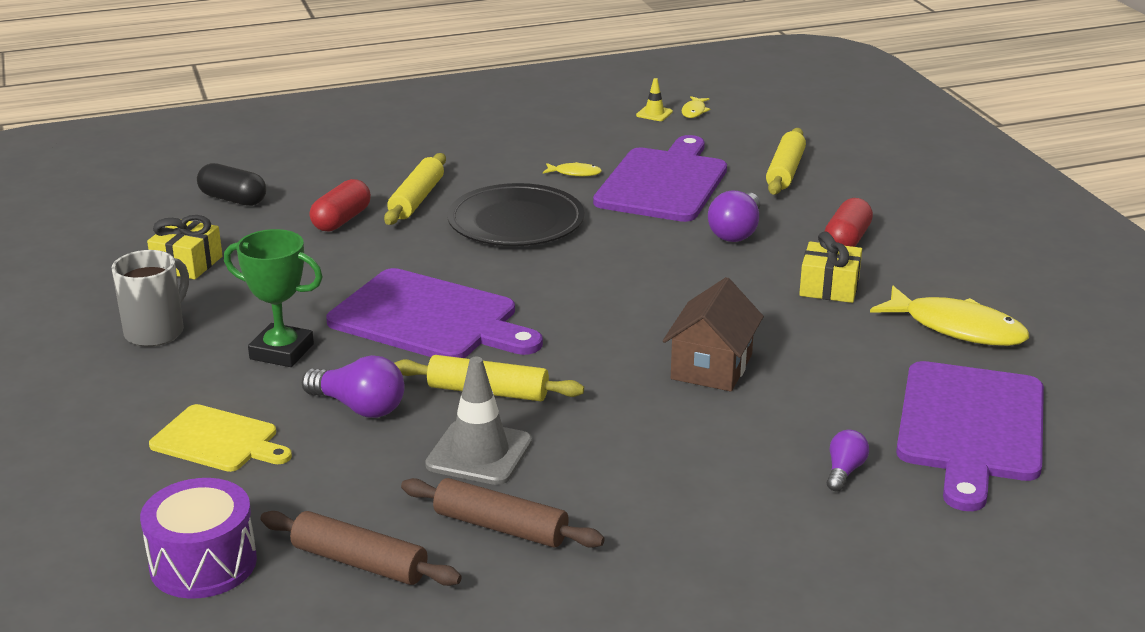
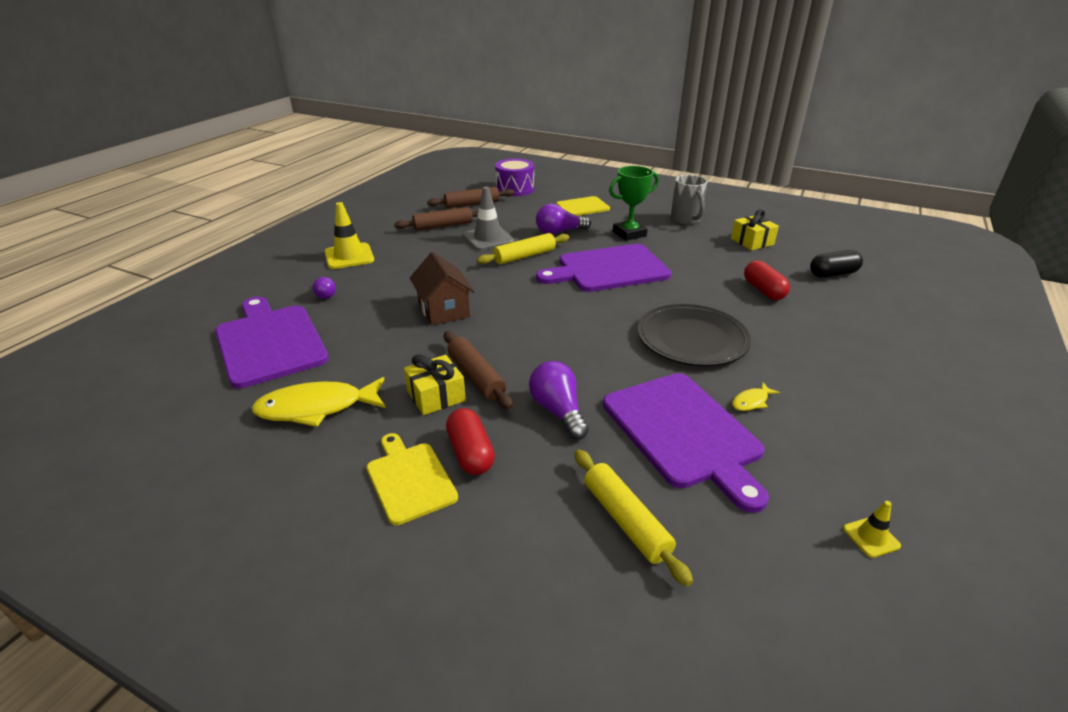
camera: 135 degrees right, 5 degrees up
(416, 199) = (770, 322): yellow rolling pin -> none
(694, 111) = (857, 576): yellow fish -> none
(742, 536) = (349, 256): none -> yellow traffic cone
(770, 285) = (476, 376): none -> brown rolling pin
(913, 247) = (409, 479): none -> yellow cutting board

